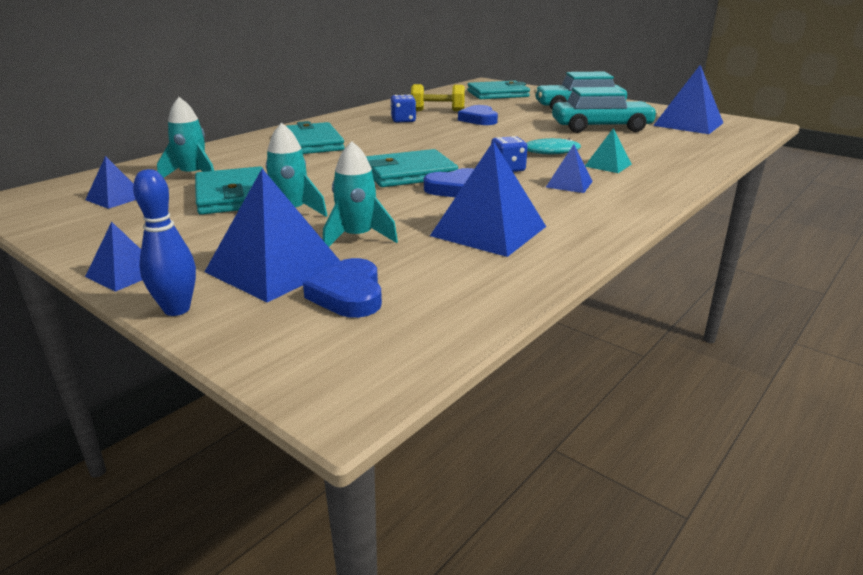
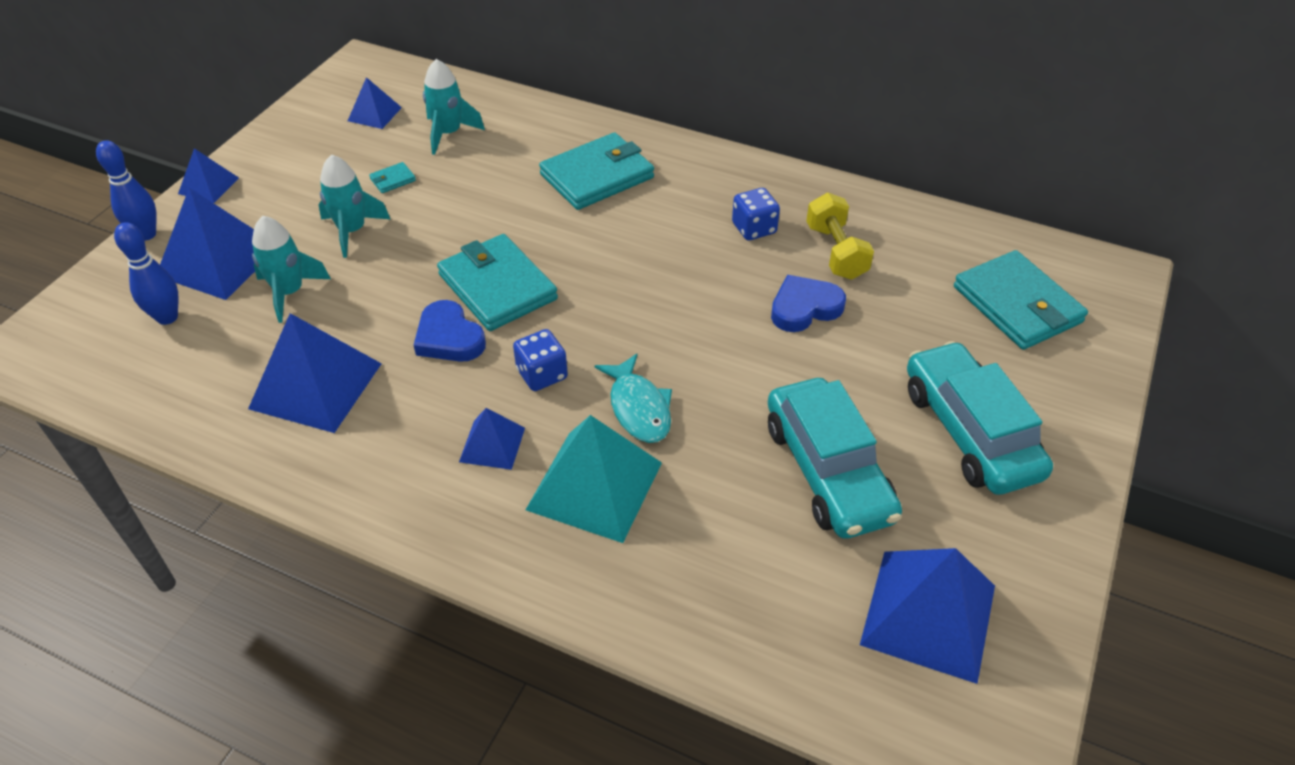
camera: 75 degrees right, 20 degrees up
(233, 196) = (393, 180): turquoise wallet -> turquoise wallet, size x0.41
(348, 294) = (167, 317): blue heart -> blue bowling pin
(608, 165) = (594, 485): turquoise pyramid -> turquoise pyramid, size x1.87

